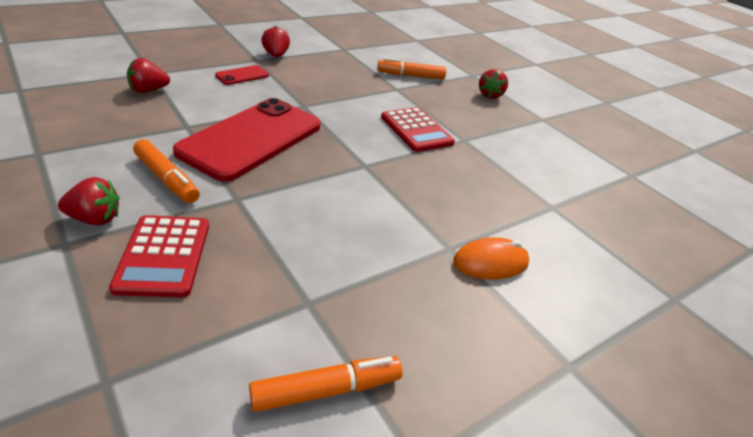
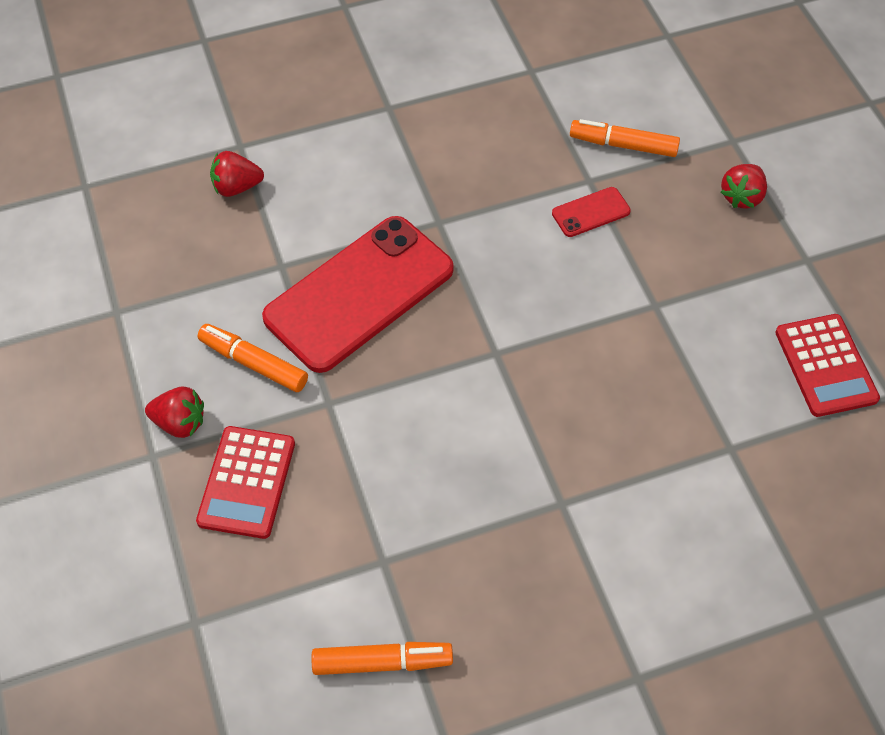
camera: 20 degrees right, 20 degrees up
(167, 178) = (254, 363): orange marker -> orange marker turned 150 degrees clockwise
(242, 75) = (363, 149): red phone -> red phone (591, 212)
(276, 55) = (419, 94): red strawberry -> none
(416, 130) = (590, 282): red calculator -> red calculator (825, 365)
(490, 262) = (604, 532): orange mouse -> none

